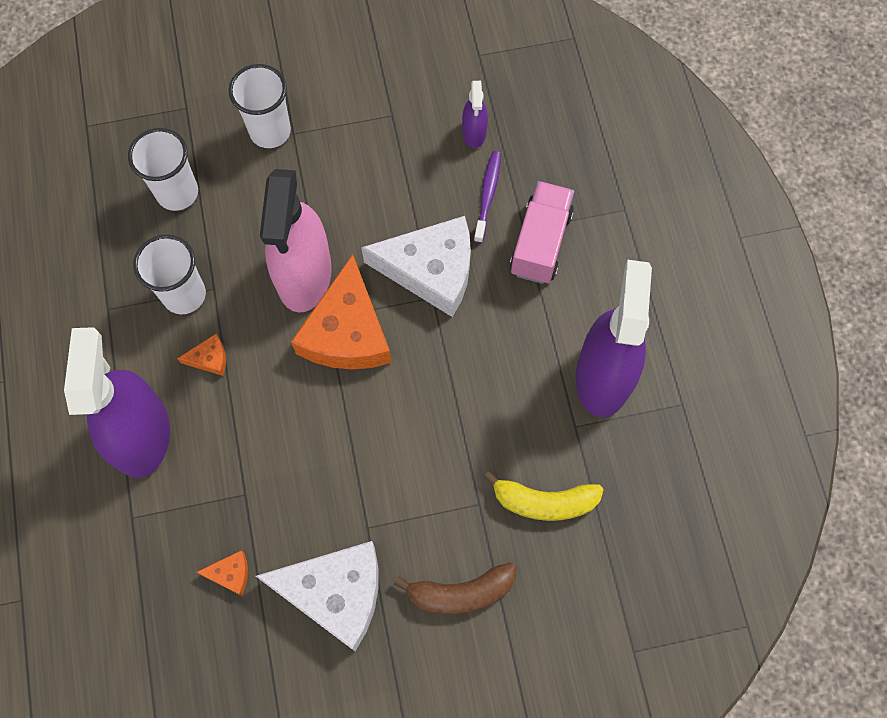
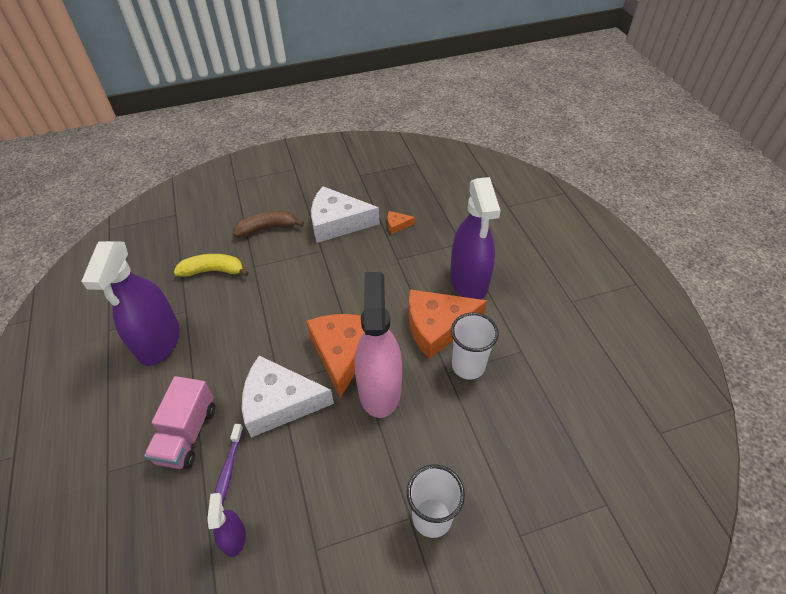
camera: 175 degrees right, 20 degrees down
(177, 193) = (499, 446): white cup -> none
(209, 358) = (437, 327): orange cheese -> orange cheese, size x2.41

